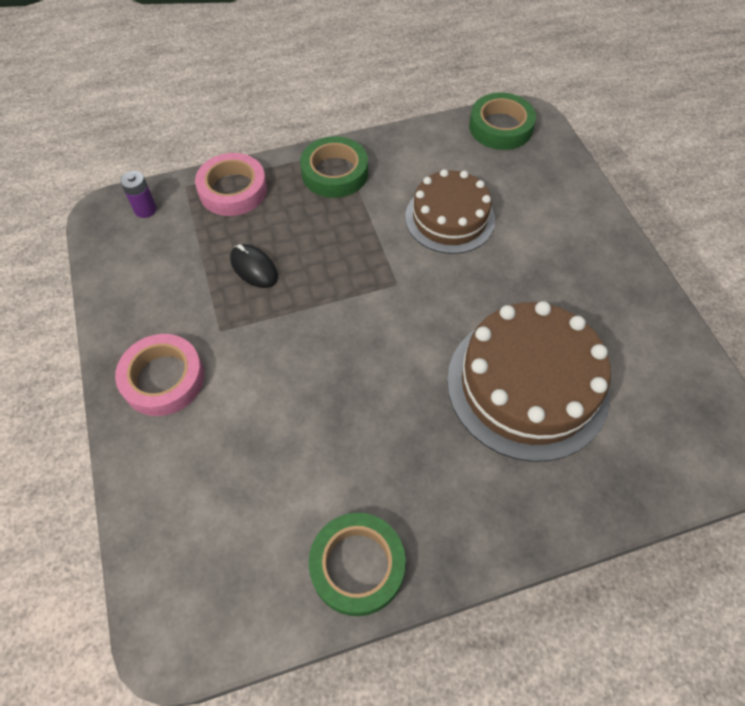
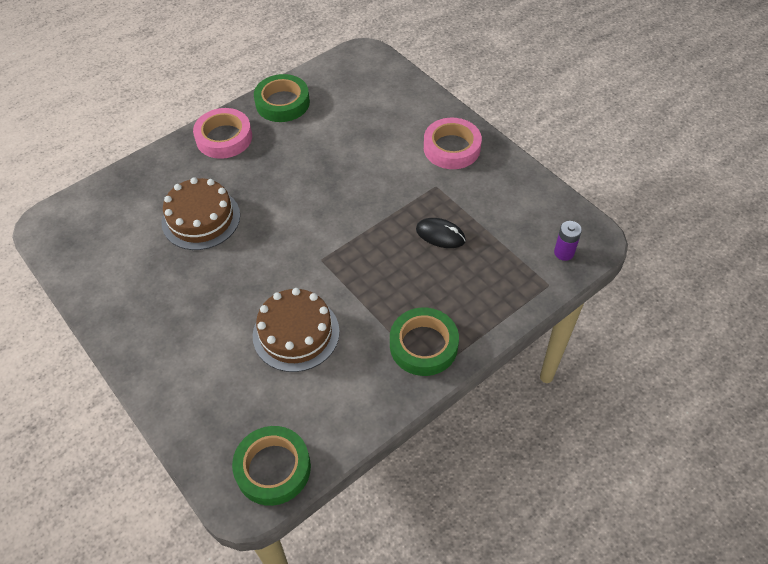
camera: 160 degrees right, 5 degrees down
(233, 190) = (505, 295): pink tape -> pink tape (224, 138)
(527, 385) = (201, 219): brown cake -> brown cake, size x0.65

